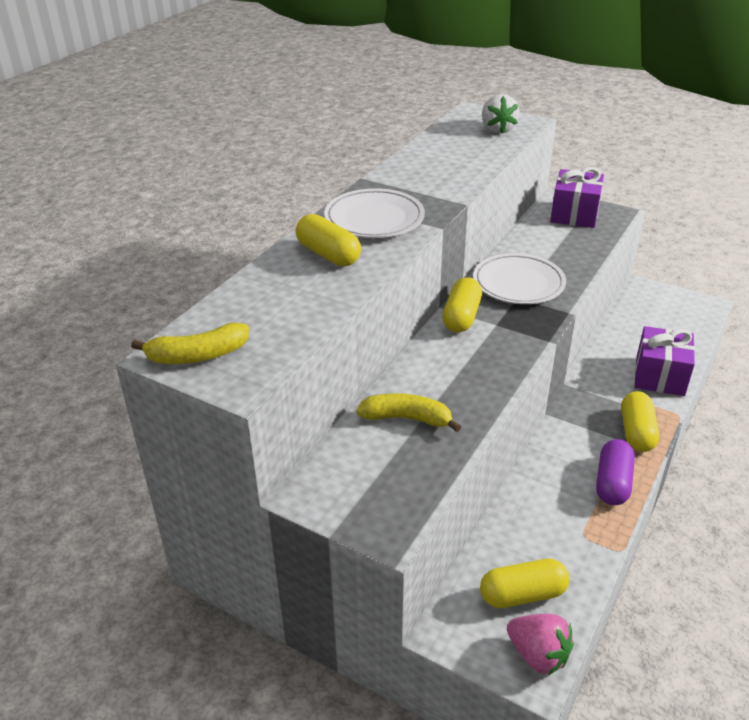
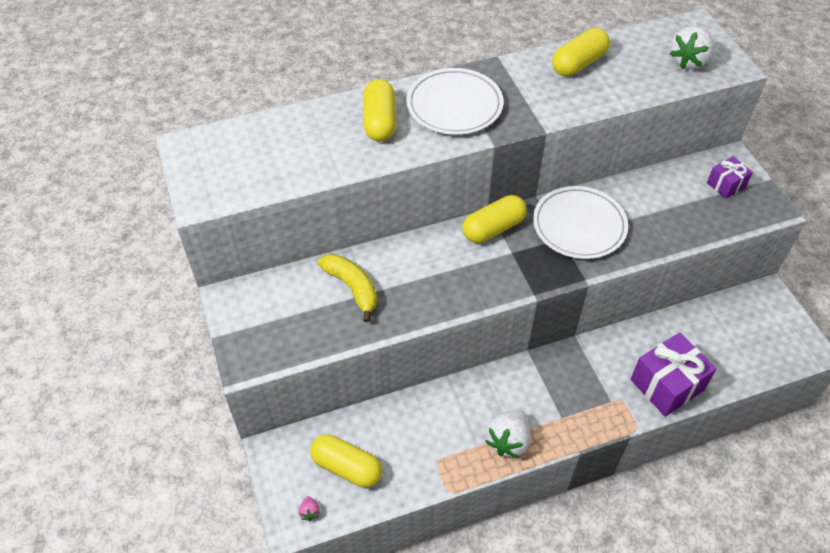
camera: 40 degrees right, 15 degrees up
(197, 355) = (203, 159): yellow banana -> none
(538, 655) = (309, 512): pink strawberry -> pink strawberry, size x0.45
(574, 214) = (726, 185): purple gift -> purple gift, size x0.55
(612, 483) = (508, 441): purple capsule -> white strawberry
(636, 432) = (580, 416): yellow capsule -> yellow capsule (578, 64)

